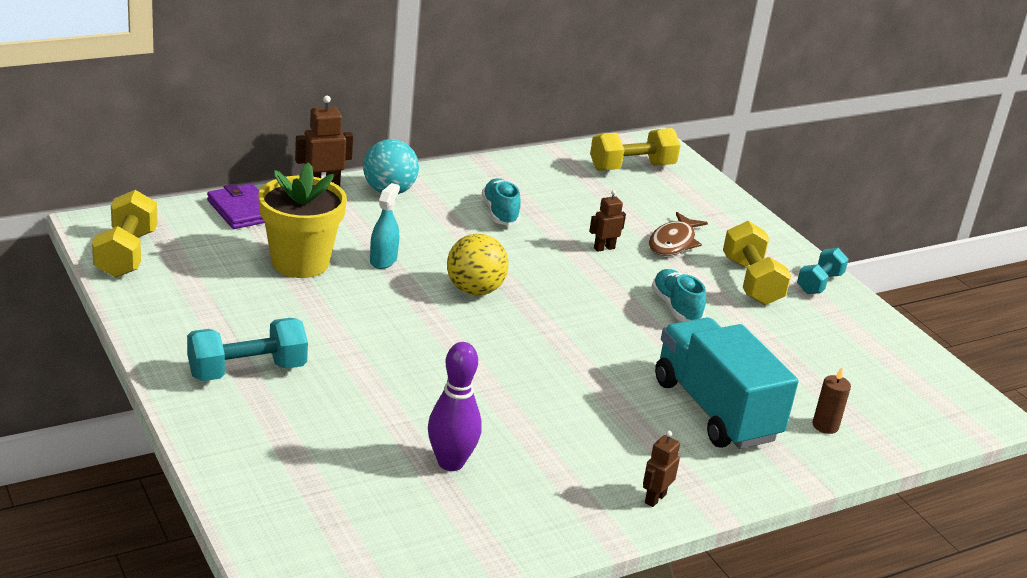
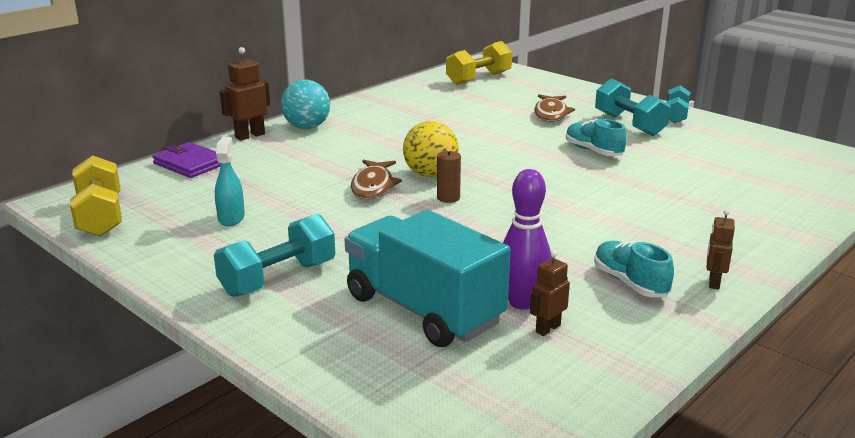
camera: 15 degrees left, 5 degrees down
(300, 263) = (268, 188): yellow flower pot -> none
(383, 260) = (338, 171): turquoise spray bottle -> turquoise spray bottle (231, 218)
(405, 289) = (373, 186): none -> brown fish
(500, 213) = (406, 123): turquoise shoe -> turquoise shoe (630, 283)
(604, 248) = (504, 127): brown robot -> brown robot (547, 328)
(715, 410) = (691, 208): turquoise truck -> turquoise truck (423, 310)
(751, 282) = (629, 124): yellow dumbbell -> turquoise dumbbell
(825, 426) = (779, 199): brown candle -> brown candle (448, 198)

